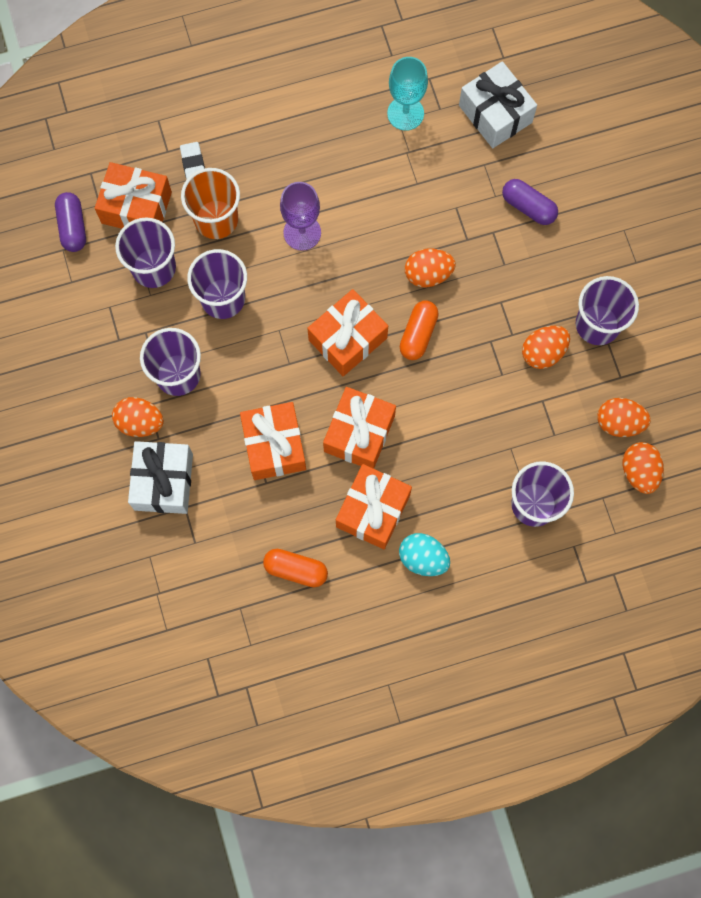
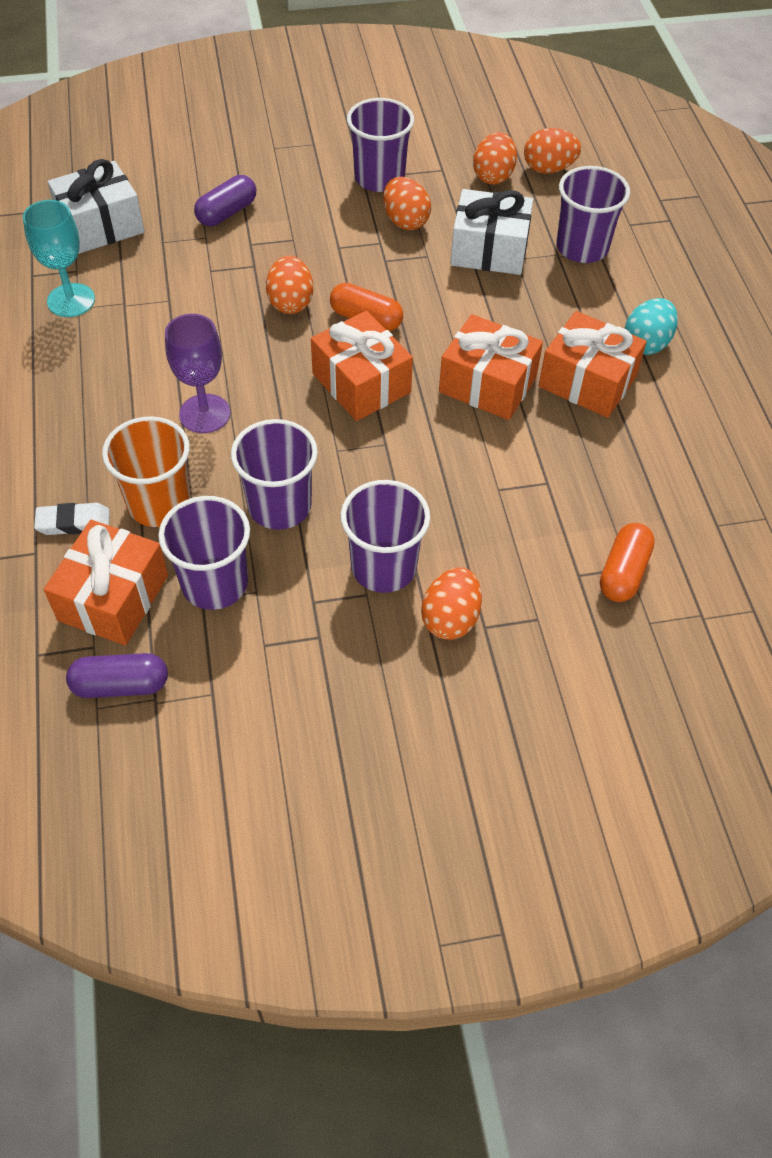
camera: 85 degrees left, 20 degrees down
(163, 482) = (541, 596): white gift -> white gift (489, 250)
(274, 446) = (497, 469): orange gift -> none
(295, 570) = (664, 462): orange capsule -> orange capsule (623, 572)

